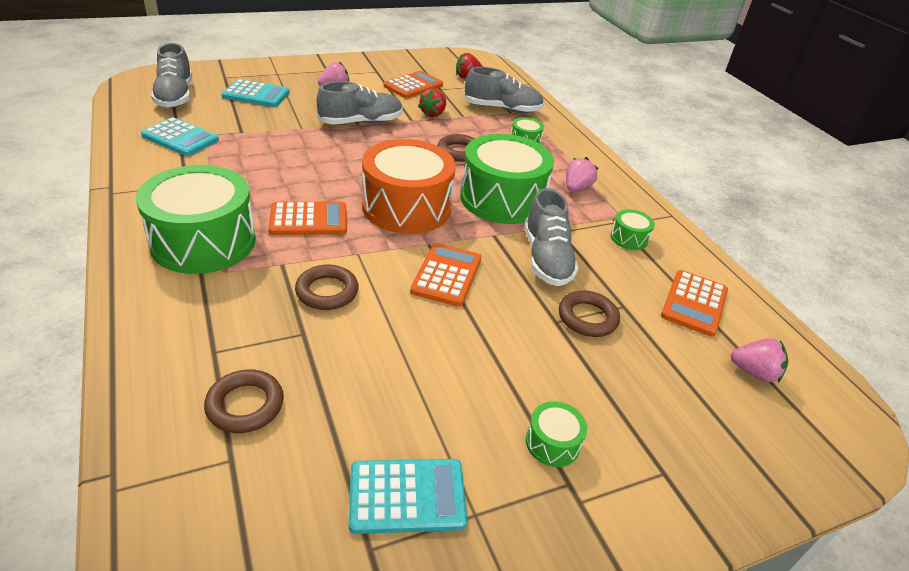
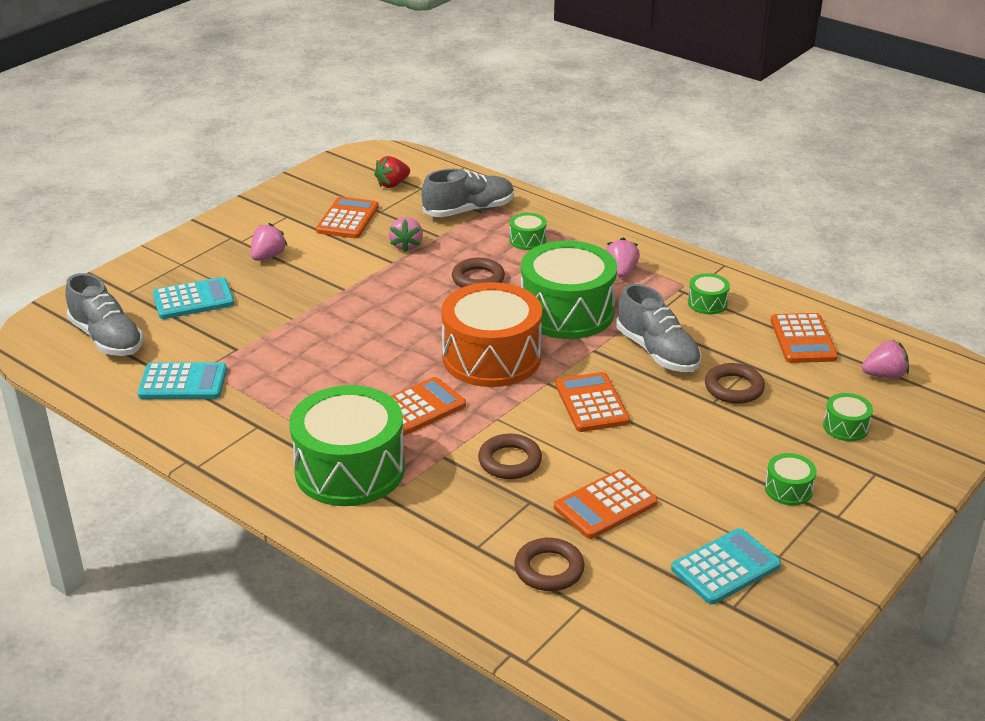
camera: 25 degrees left, 5 degrees down
(361, 122) = (345, 286): grey shoe -> none
(361, 369) = (605, 505): none -> orange calculator
(433, 114) = (406, 246): red strawberry -> pink strawberry
(670, 406) = (845, 427): none -> green drum

